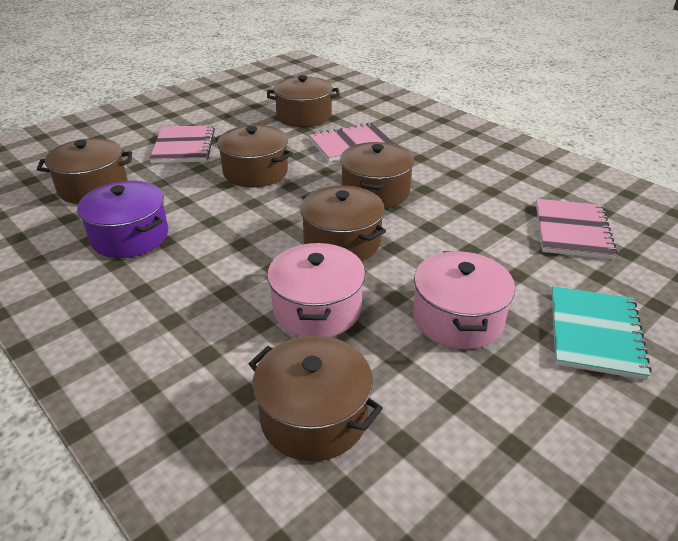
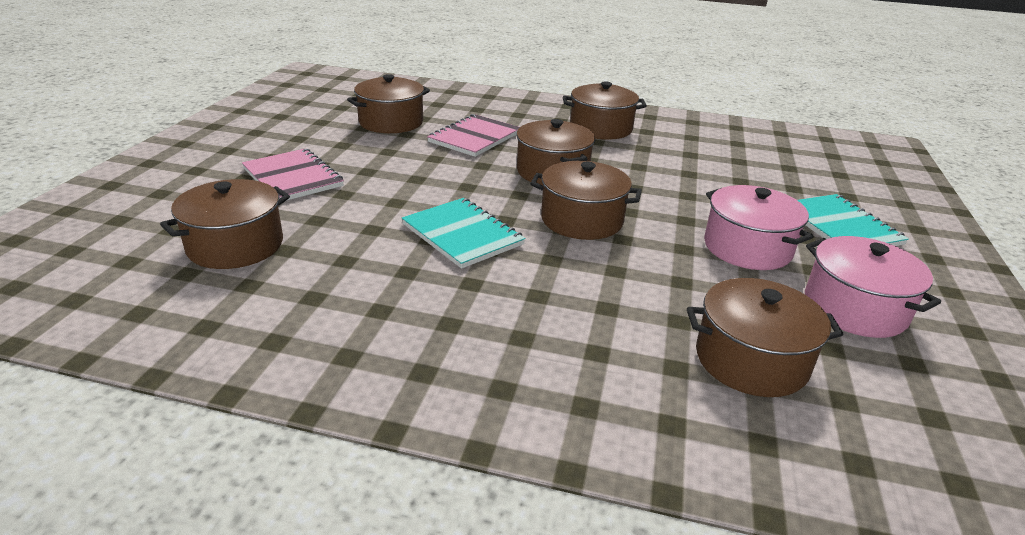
camera: 35 degrees left, 5 degrees down
(130, 236) = (359, 280): purple pot -> none
(236, 225) = (462, 234): none -> turquoise notebook
(255, 172) = (413, 183): brown pot -> brown pot (601, 128)
(317, 309) = (637, 279): pink pot -> pink pot (854, 308)
(572, 230) = (736, 162): pink notebook -> none

